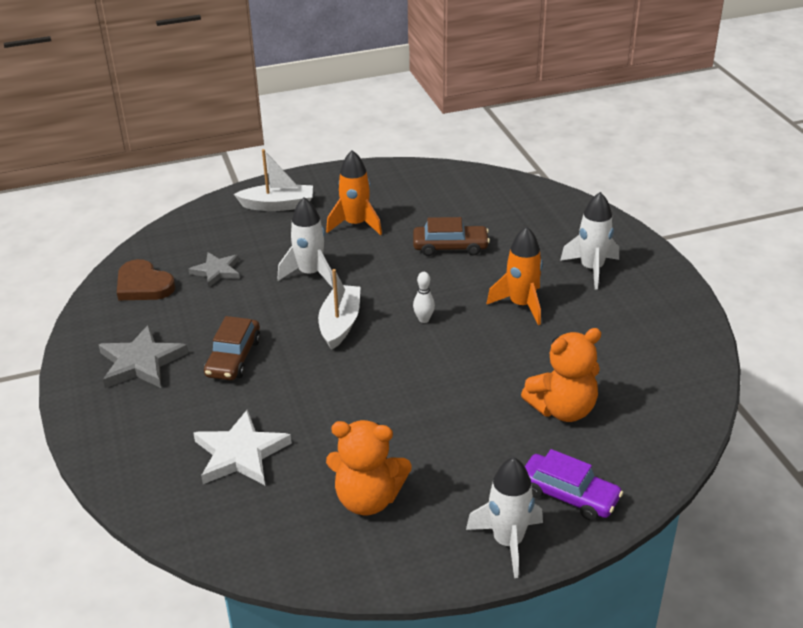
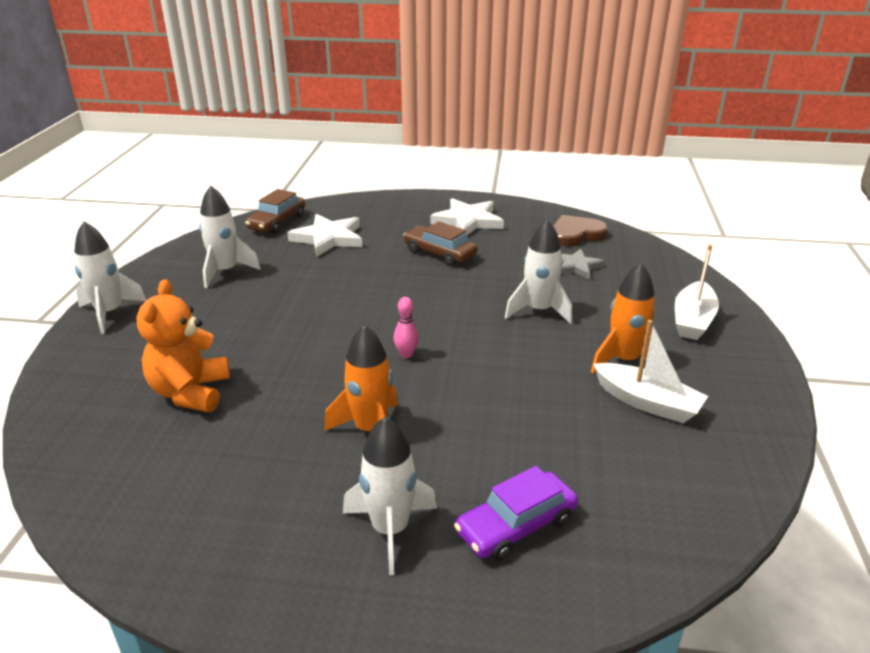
camera: 115 degrees right, 5 degrees down
(141, 362) = (468, 221): grey star -> white star
(340, 324) = (441, 307): white boat -> white boat (647, 402)
(368, 499) = (226, 271): orange teddy bear -> white rocket
(424, 319) = (406, 354): white bowling pin -> pink bowling pin
(450, 247) = (531, 416): brown car -> brown car (277, 222)
(568, 495) = (103, 356): purple car -> purple car (516, 525)

